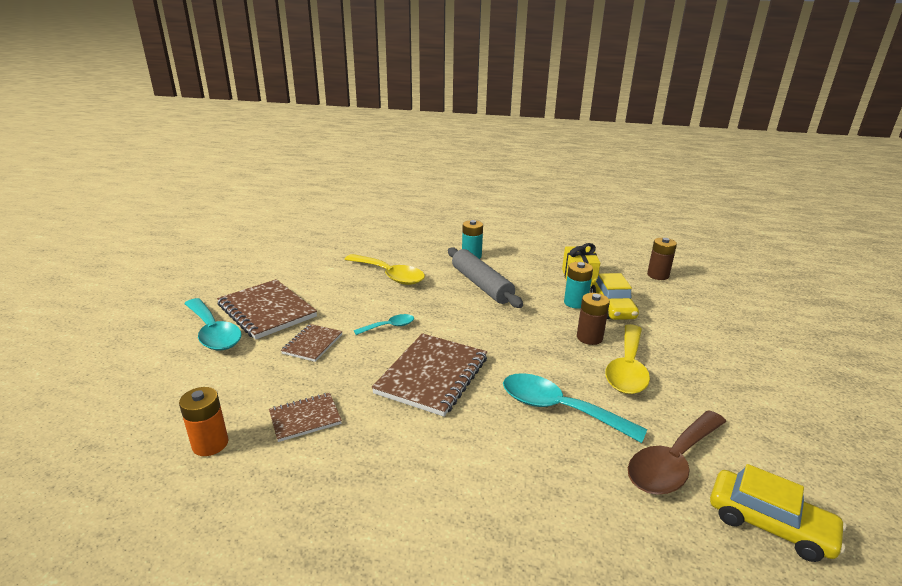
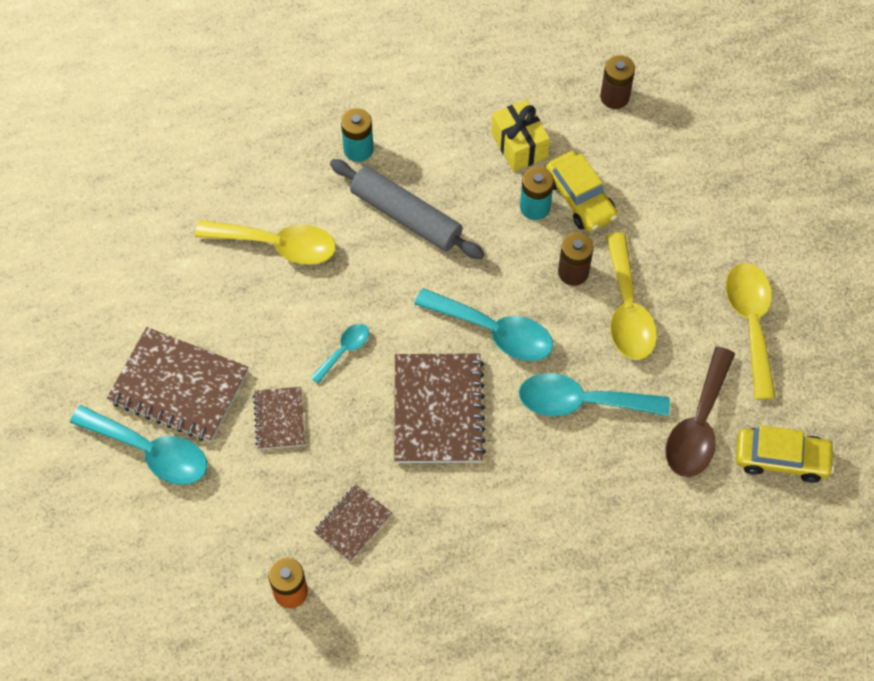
camera: 25 degrees left, 35 degrees up
(507, 349) = (494, 331): none -> turquoise spoon
(747, 409) = (750, 323): none -> yellow spoon

